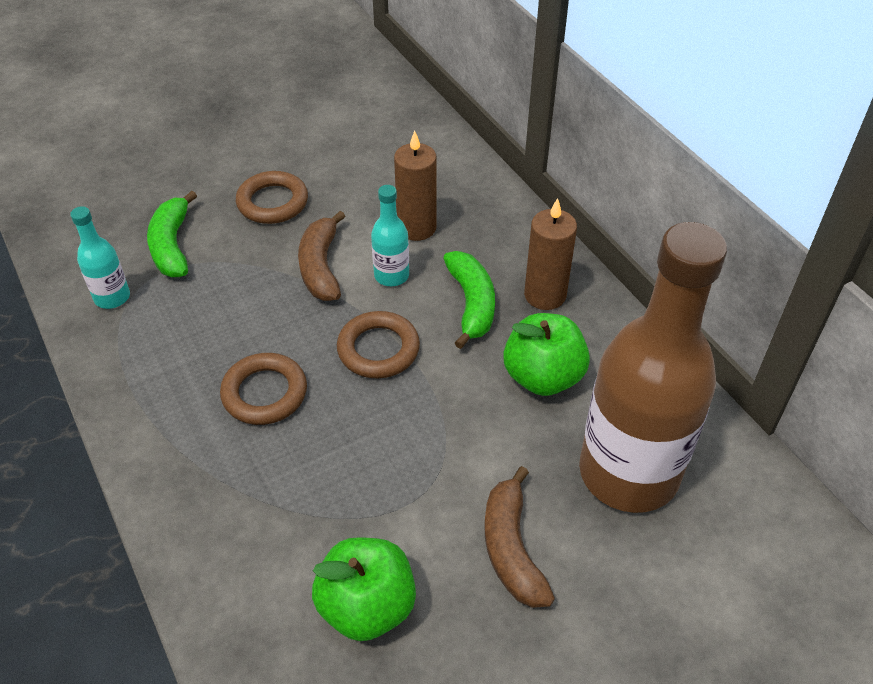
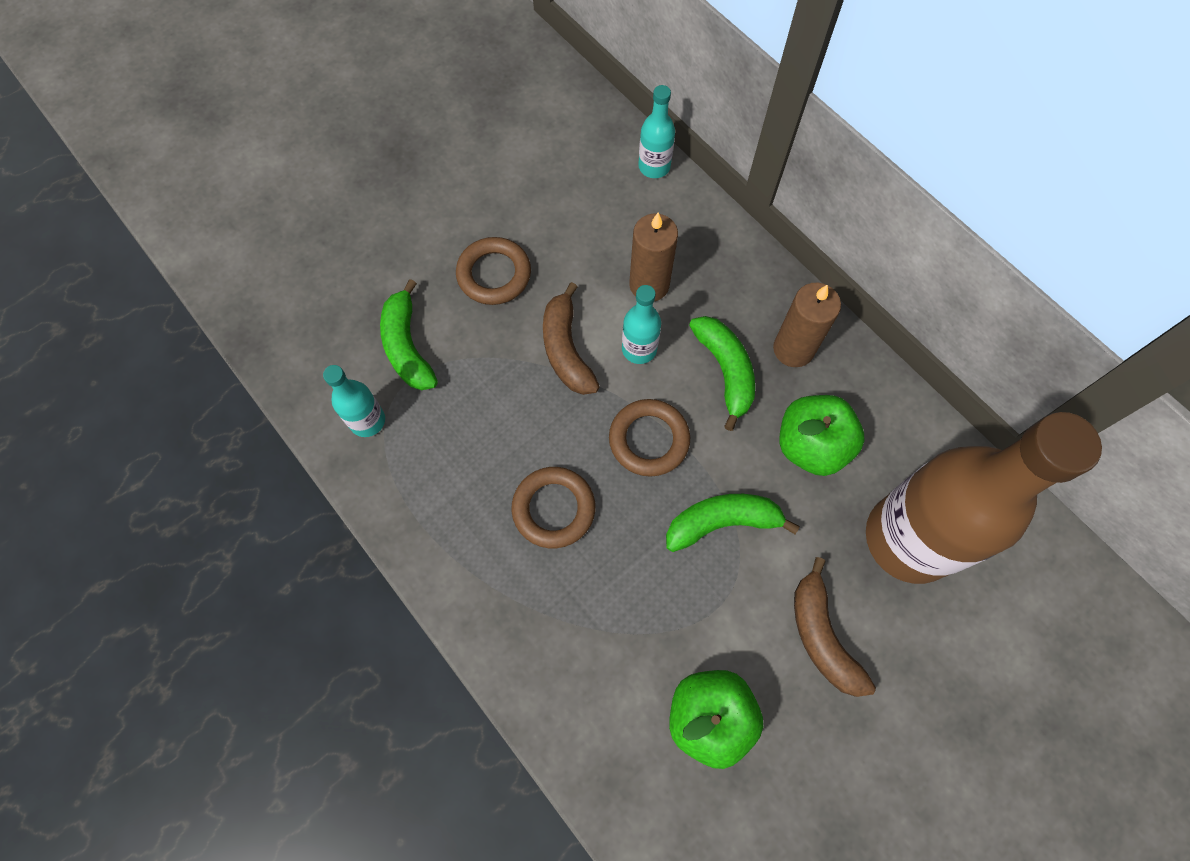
camera: 10 degrees left, 20 degrees up
(432, 429) = (722, 522): none -> green banana
(448, 142) = (654, 166): none -> turquoise bottle

